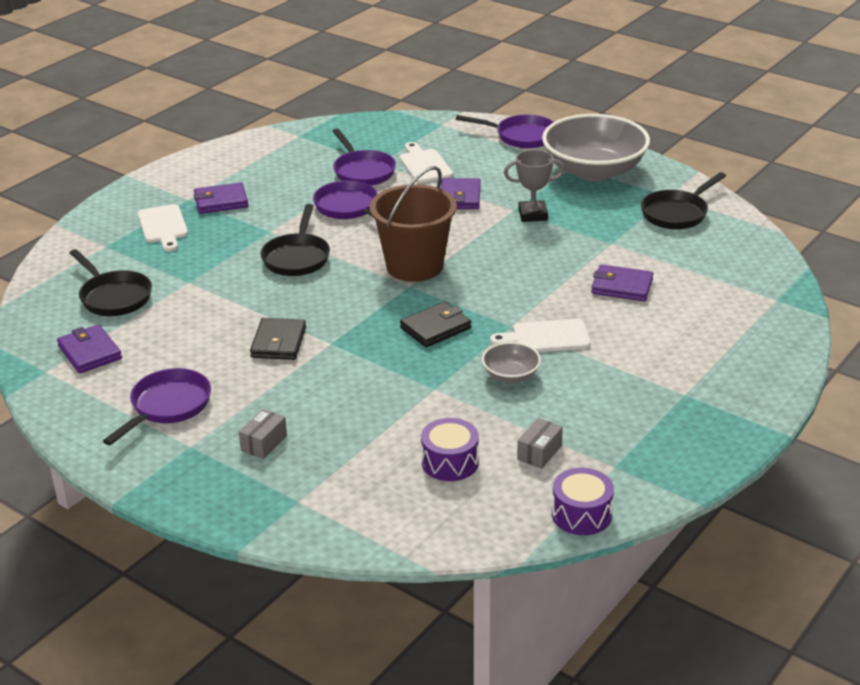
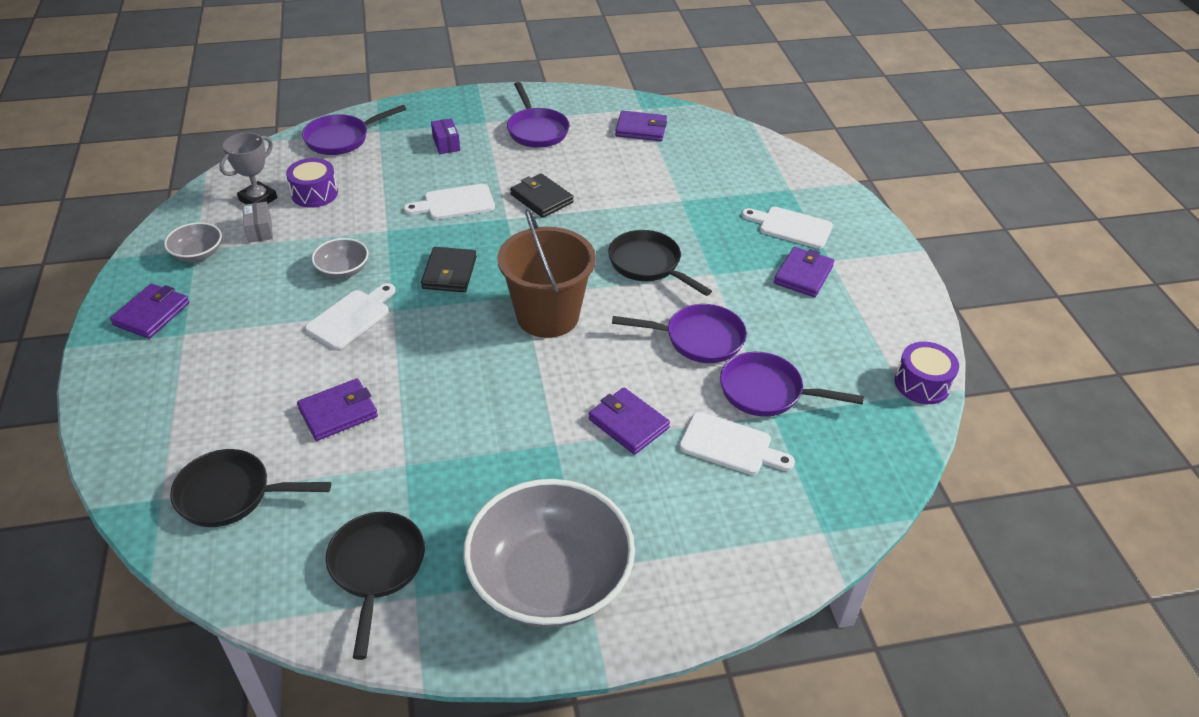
camera: 130 degrees right, 10 degrees up
(114, 297) = (703, 163): black pan -> black pan (231, 494)
(264, 443) = (446, 144): grey box -> purple box
(348, 379) = (455, 203): none -> white cutting board
(521, 136) = (710, 583): purple pan -> purple pan (341, 139)
(532, 215) = (528, 450): grey trophy -> grey trophy (258, 199)
(581, 514) = (192, 210): purple drum -> purple drum (922, 384)
(616, 460) = (198, 254): none -> grey bowl
(699, 425) = (152, 314): none -> purple wallet

